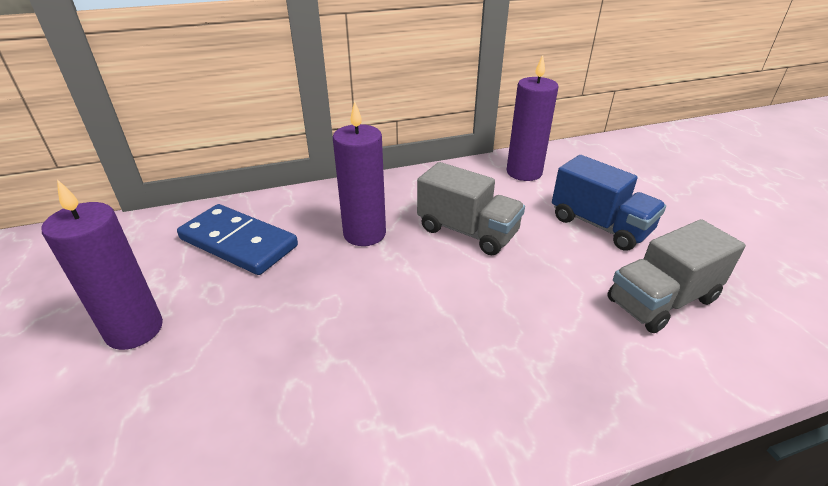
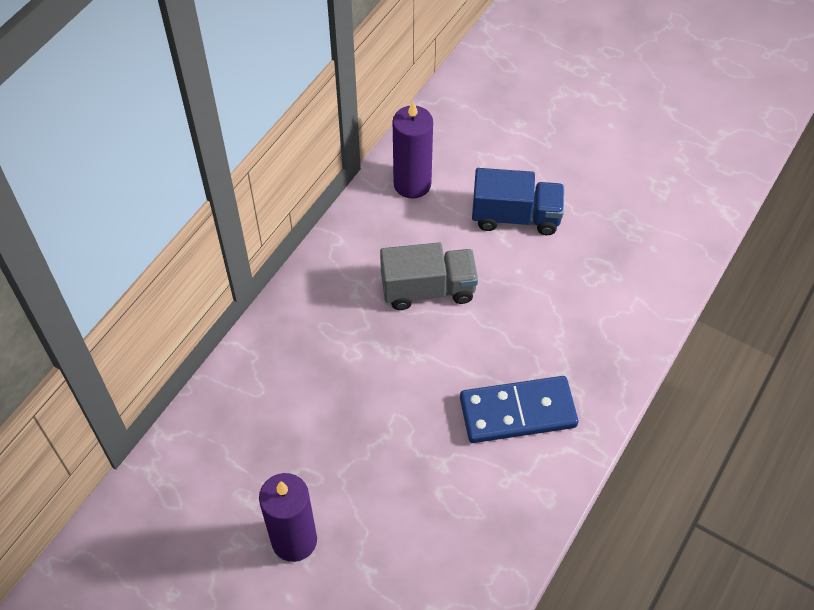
camera: 40 degrees left, 20 degrees up
(239, 242) = (267, 424): blue domino -> blue domino (517, 412)
(364, 234) = (354, 346): purple candle -> none
(662, 300) = (598, 269): grey truck -> none

